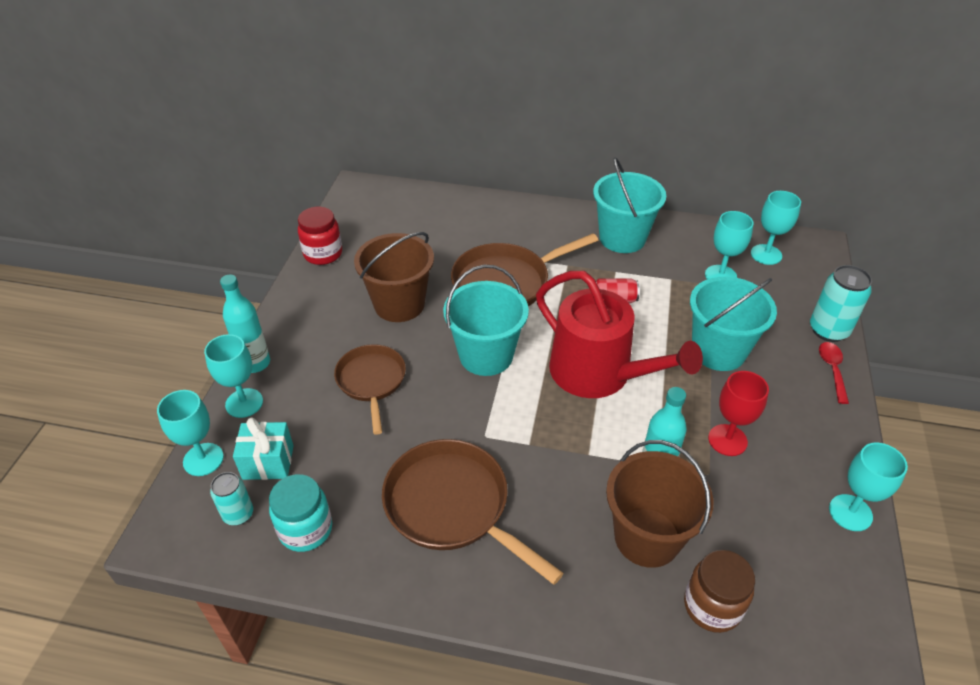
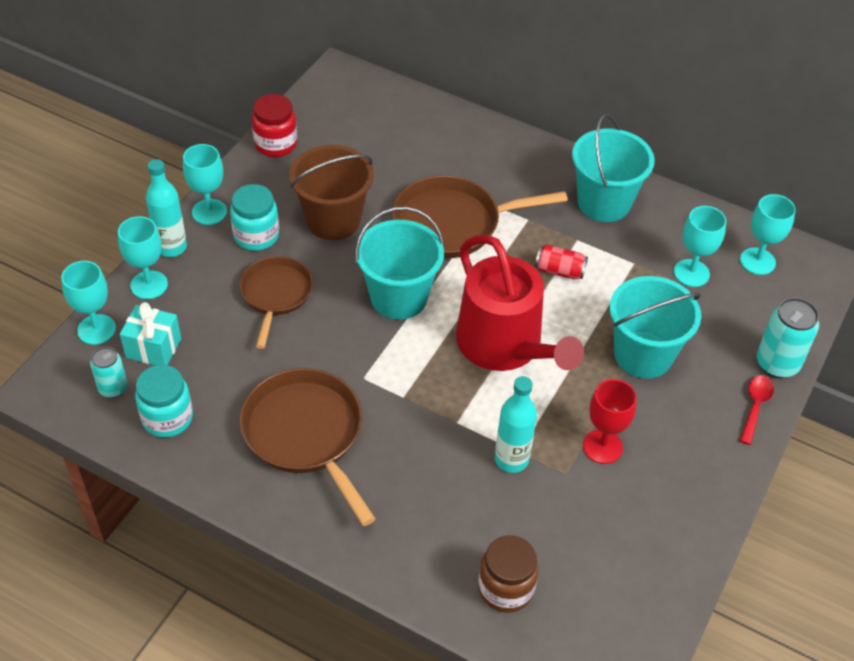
camera: 15 degrees right, 5 degrees up
(333, 334) = (256, 236): none -> turquoise jar
(647, 537) = (475, 513): brown bucket -> none
(850, 512) = (687, 548): turquoise goblet -> turquoise goblet (209, 212)

